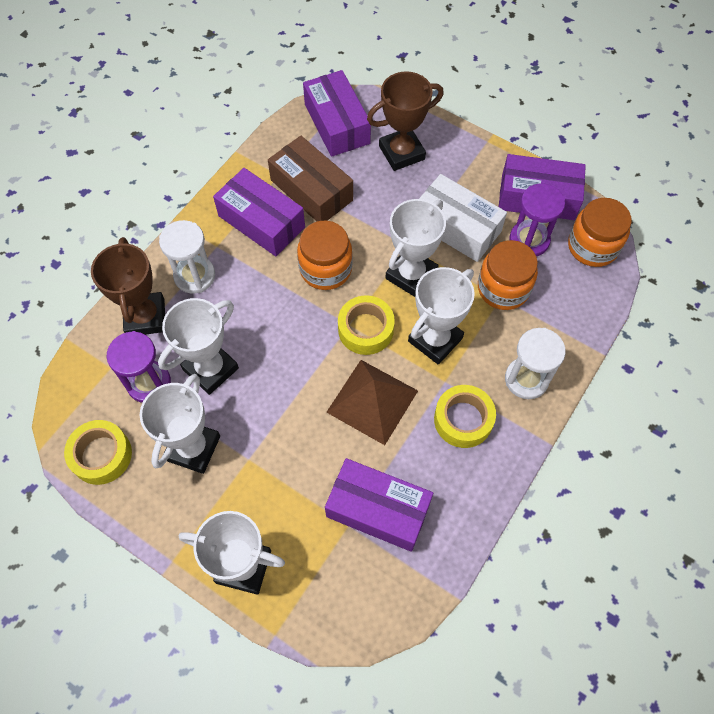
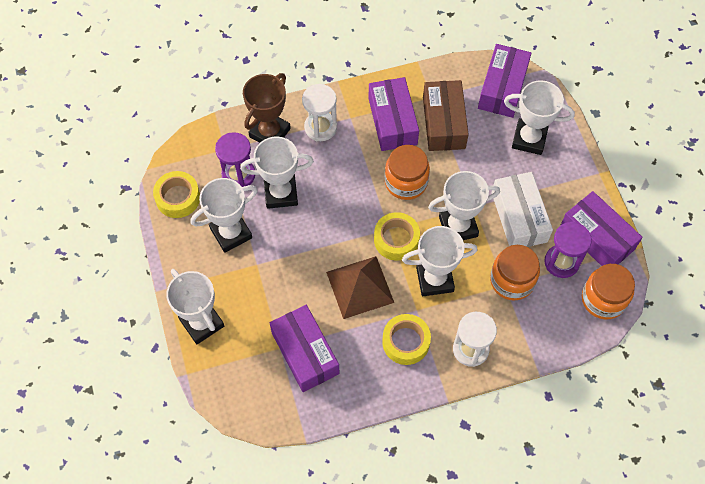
camera: 40 degrees right, 0 degrees up
(401, 153) = (529, 139): brown trophy -> white trophy

